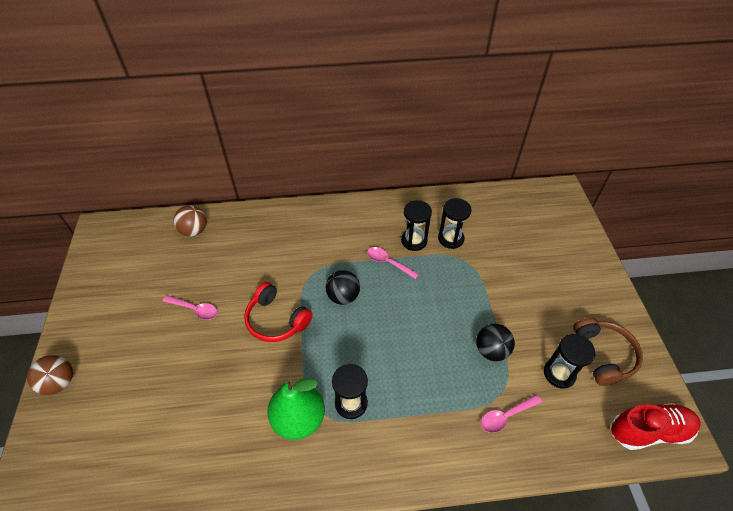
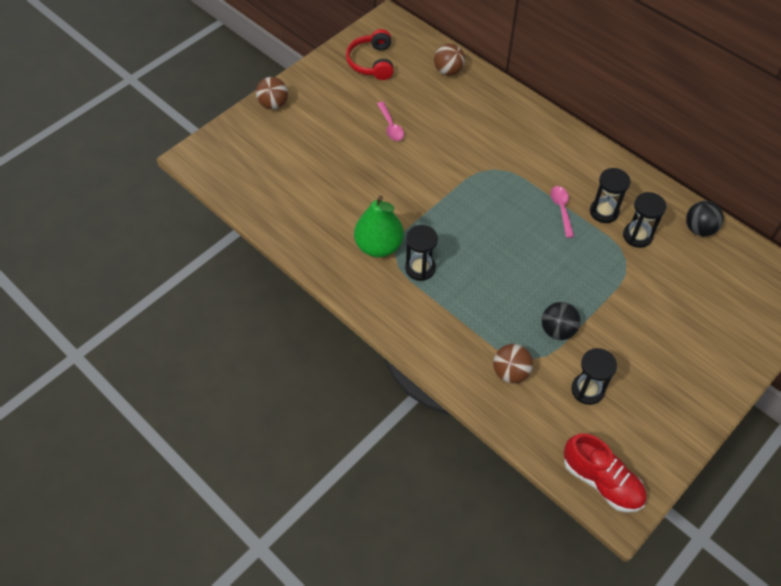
camera: 50 degrees right, 5 degrees up
(276, 319) = (434, 178): red headphones -> red headphones (372, 62)
(343, 296) = (497, 203): black ball -> black ball (699, 229)
(506, 416) = (510, 372): pink spoon -> brown ball
(603, 355) = (642, 414): brown headphones -> none

